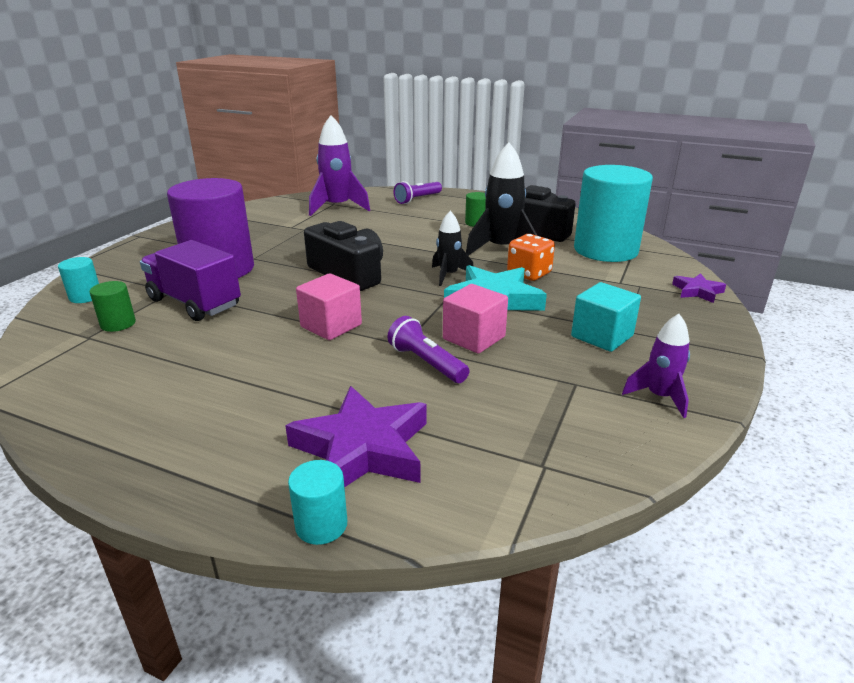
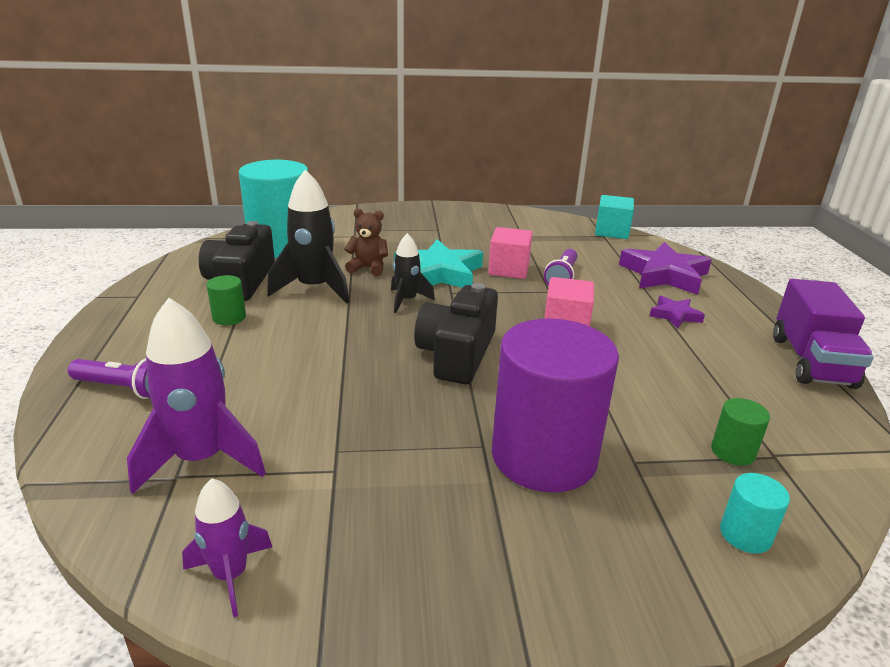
camera: 120 degrees left, 0 degrees up
(194, 303) = (633, 424): purple truck -> purple truck (811, 361)
(321, 525) = (719, 270): turquoise cylinder -> none
(529, 273) = (368, 268): orange dice -> brown teddy bear
(602, 336) = (455, 234): turquoise cube -> turquoise cube (612, 232)
(659, 397) = (508, 218): purple rocket -> purple rocket (231, 575)
(697, 291) = (349, 214): purple star -> purple star (675, 315)

